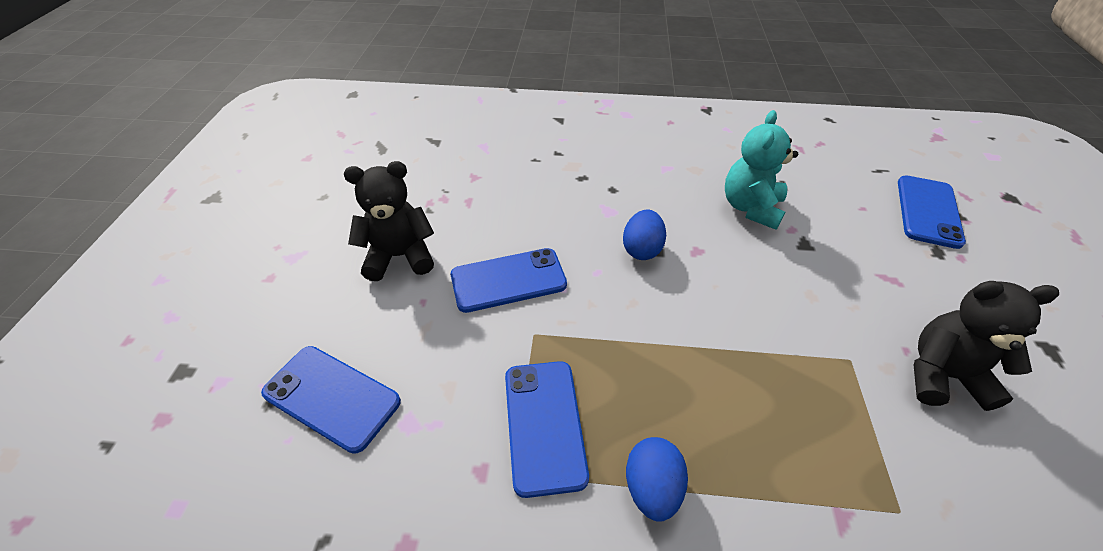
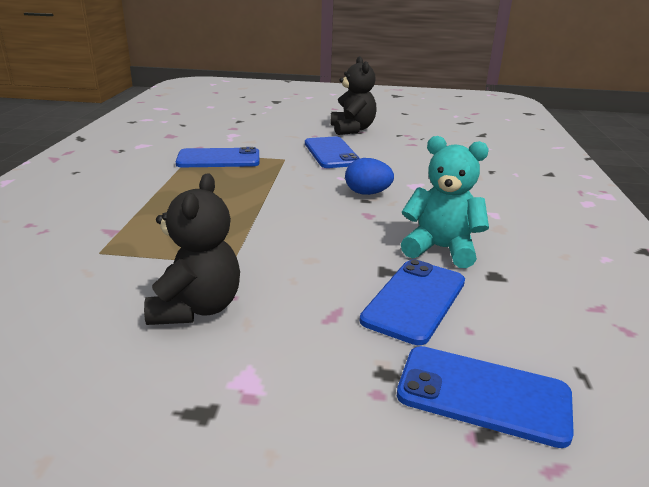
camera: 90 degrees right, 20 degrees down
(332, 397) = (253, 122): blue phone -> blue phone (415, 301)
(652, 487) = (166, 180): blue egg -> none

